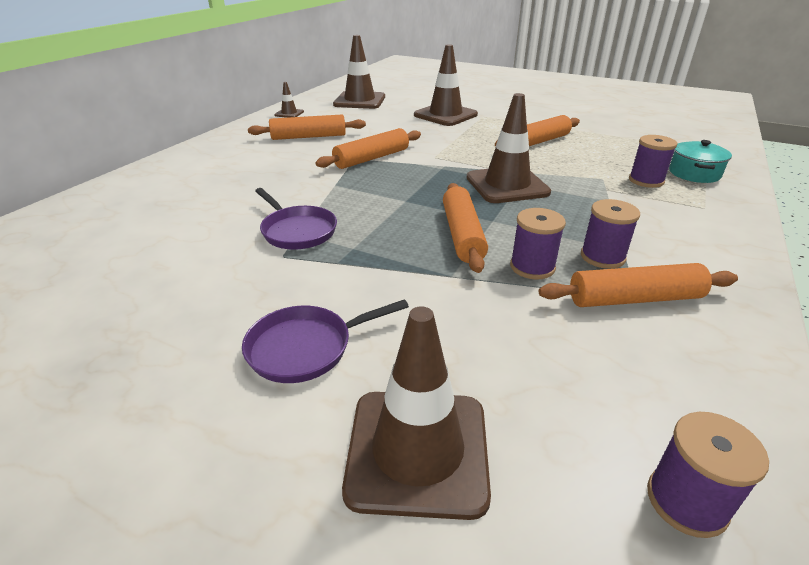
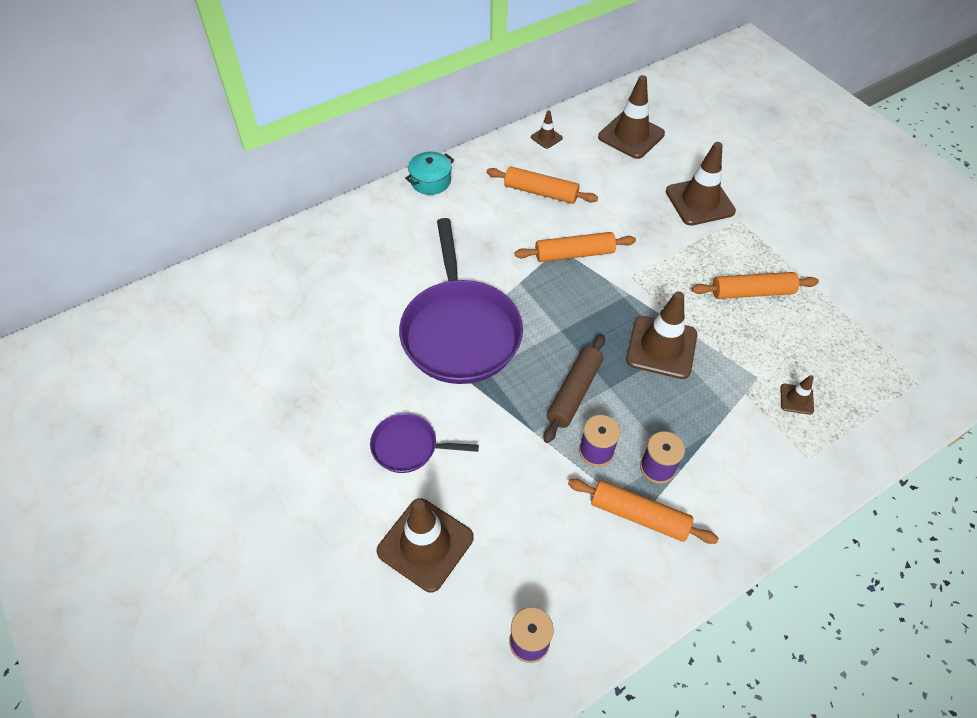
camera: 30 degrees right, 20 degrees up
(297, 231) = (460, 331): purple pan -> purple pan, size x2.04
(462, 234) = (574, 392): orange rolling pin -> brown rolling pin
(646, 180) = (796, 399): purple spool -> brown traffic cone
(694, 173) = (858, 411): turquoise pot -> turquoise pot (430, 181)

